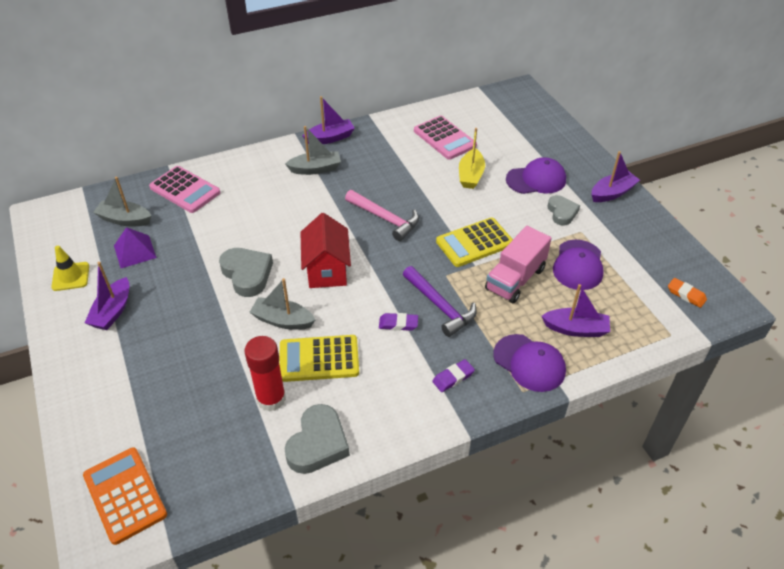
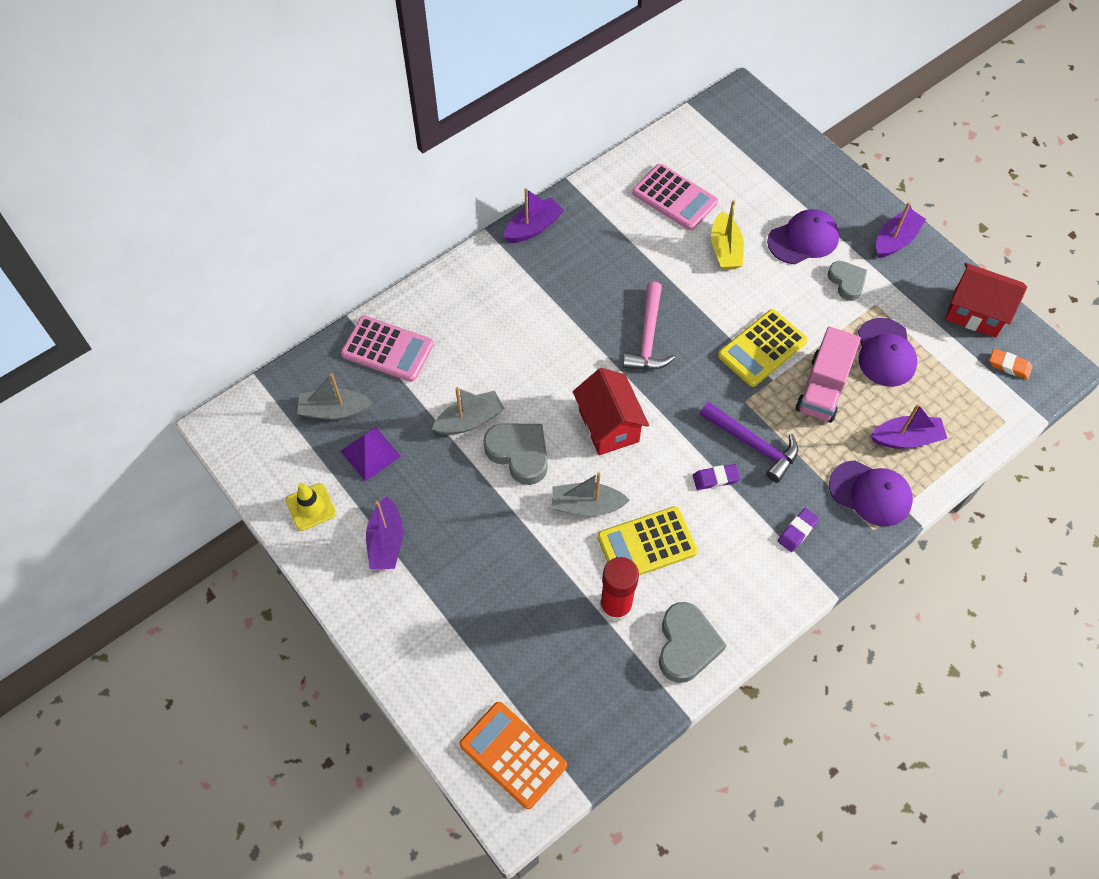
camera: 15 degrees left, 15 degrees up
(315, 169) = (535, 280): grey boat -> grey boat (469, 420)
(385, 219) = (648, 337): pink hammer -> pink hammer turned 75 degrees clockwise
(666, 252) = (975, 313): none -> red house

